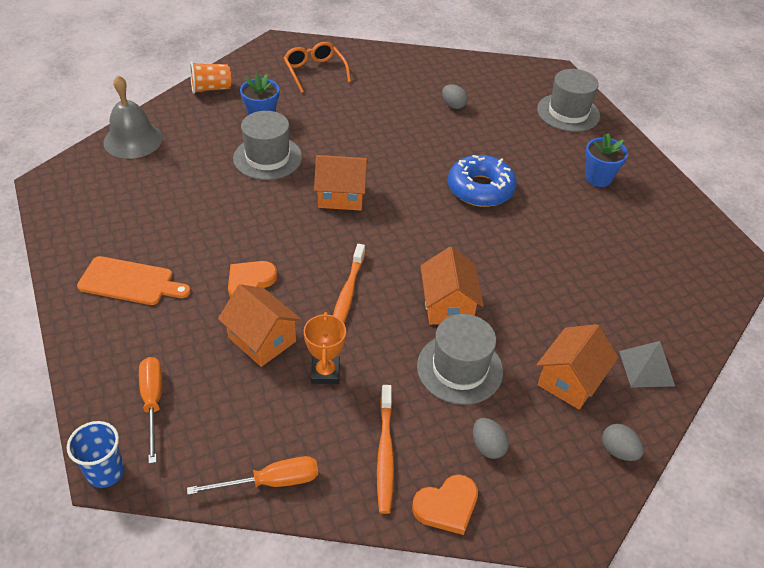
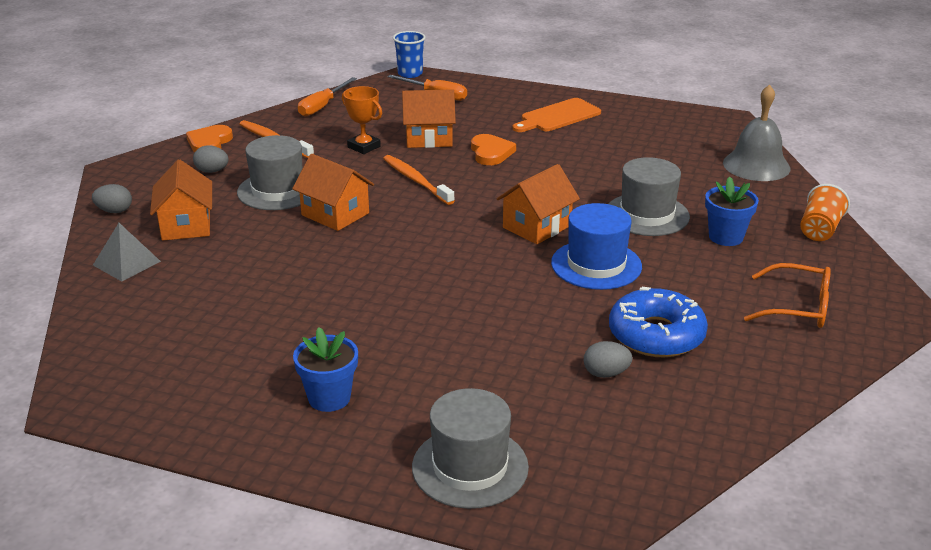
camera: 135 degrees right, 15 degrees down
(357, 151) = (596, 265): none -> blue hat
(480, 189) = (435, 306): blue donut -> blue donut (656, 335)

